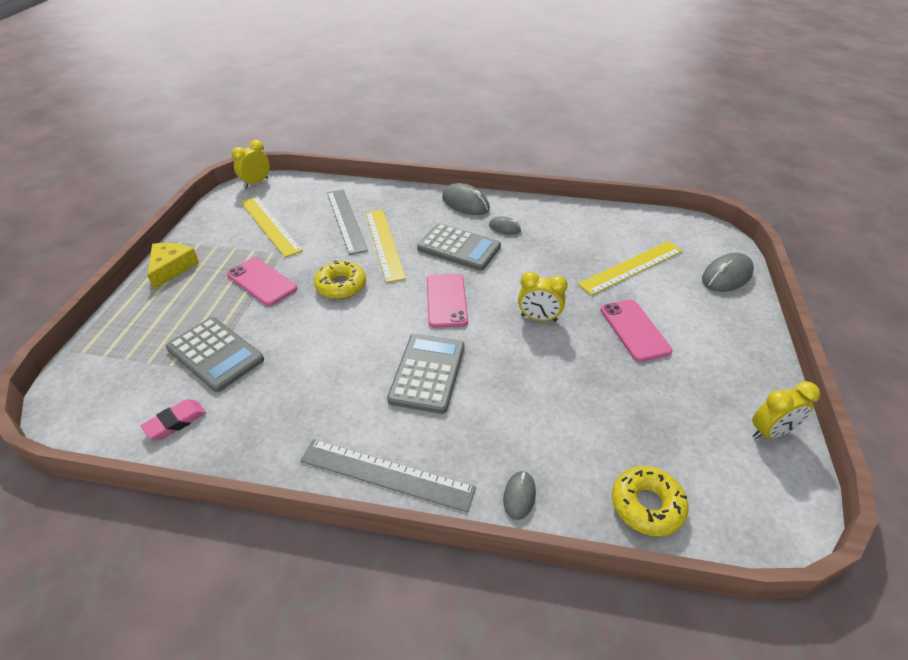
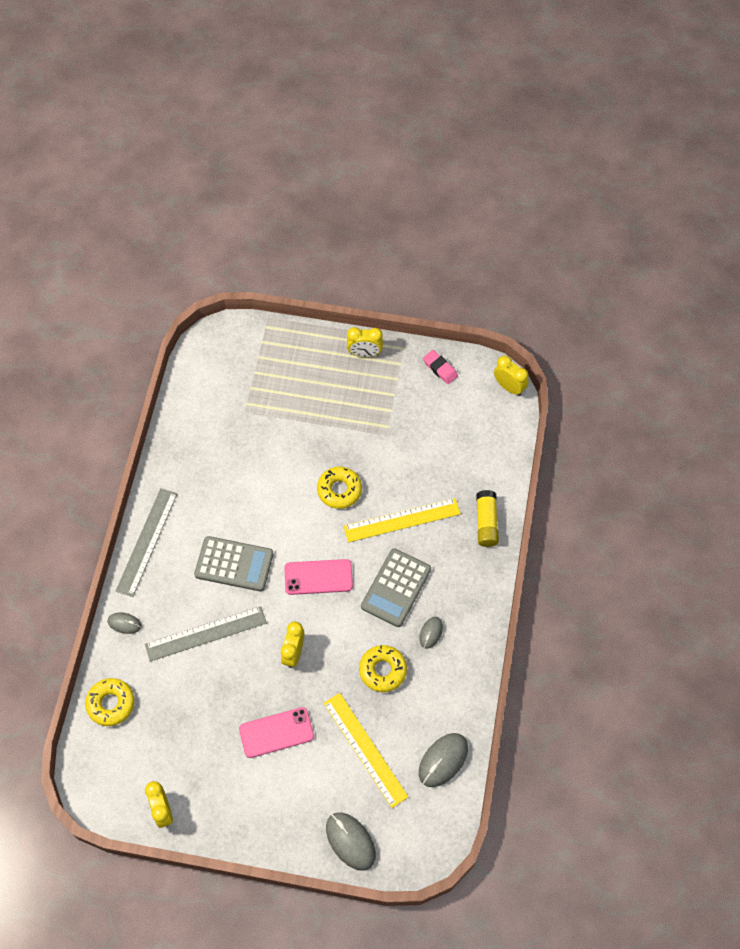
camera: 90 degrees right, 20 degrees up
(171, 268) = (364, 353): yellow cheese -> yellow clock
(176, 422) = (197, 407): pink eraser -> pink eraser (440, 368)
(215, 354) = (260, 414): grey calculator -> none
(261, 282) = (345, 427): pink phone -> none
(270, 225) = (430, 416): yellow ruler -> none
(346, 220) = (441, 482): grey ruler -> grey ruler (206, 633)
(393, 197) = (486, 522): none -> yellow glue stick
(465, 203) = (476, 595): grey mouse -> grey mouse (443, 760)
(547, 256) = (383, 670): none -> yellow donut

